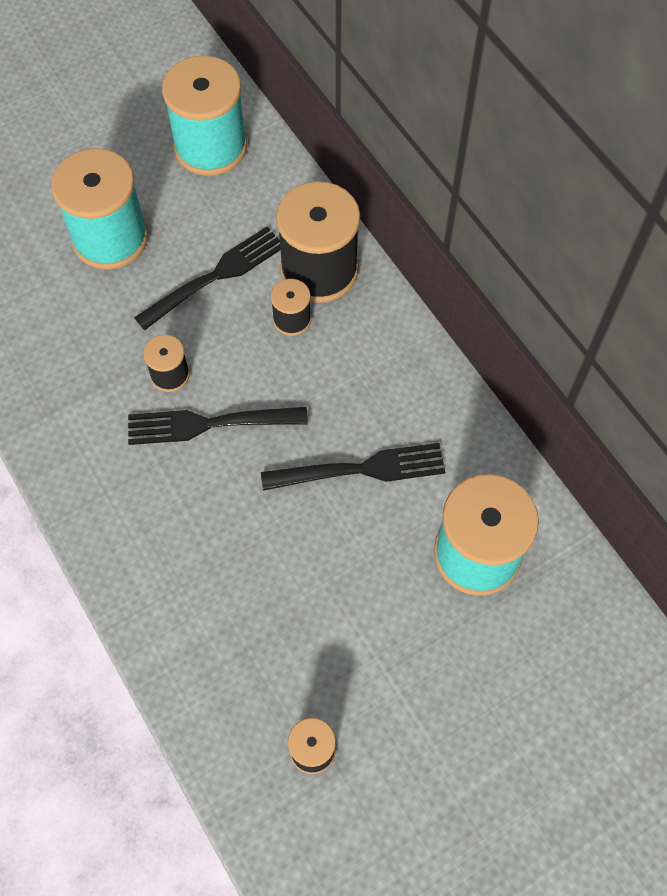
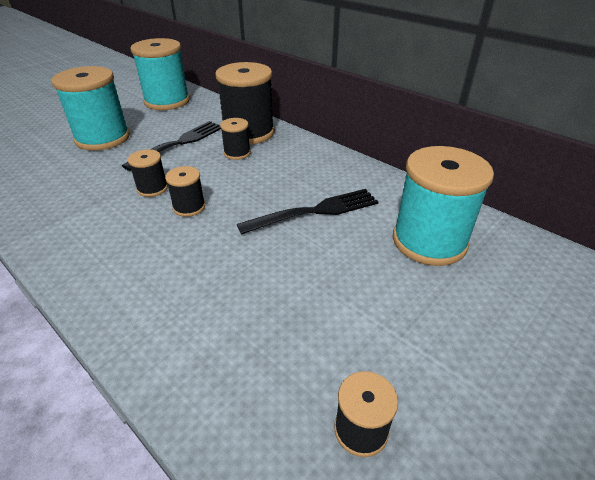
camera: 15 degrees left, 25 degrees down
(210, 423) = (189, 207): black fork -> black spool

